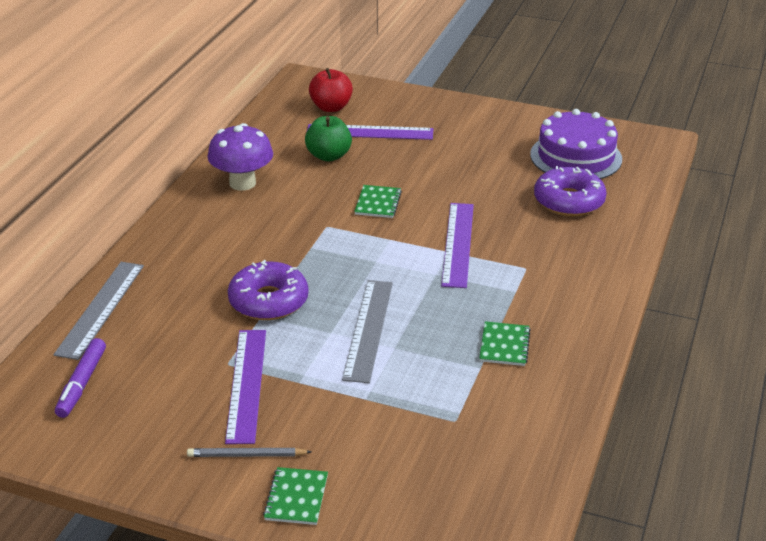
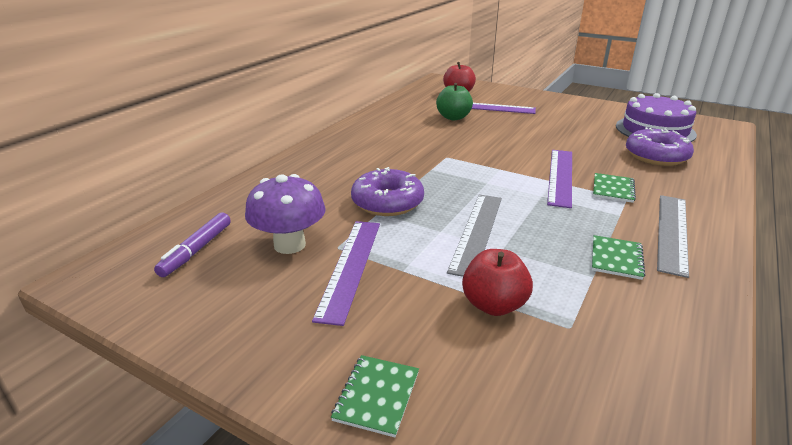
camera: 10 degrees right, 5 degrees down
(101, 309) = (242, 195): grey ruler -> grey ruler (672, 232)
(242, 183) = (384, 127): purple mushroom -> purple mushroom (289, 245)
(246, 455) = (331, 337): grey pencil -> none
(378, 203) = (490, 146): green notebook -> green notebook (613, 189)
(388, 407) = (494, 305): none -> red apple

